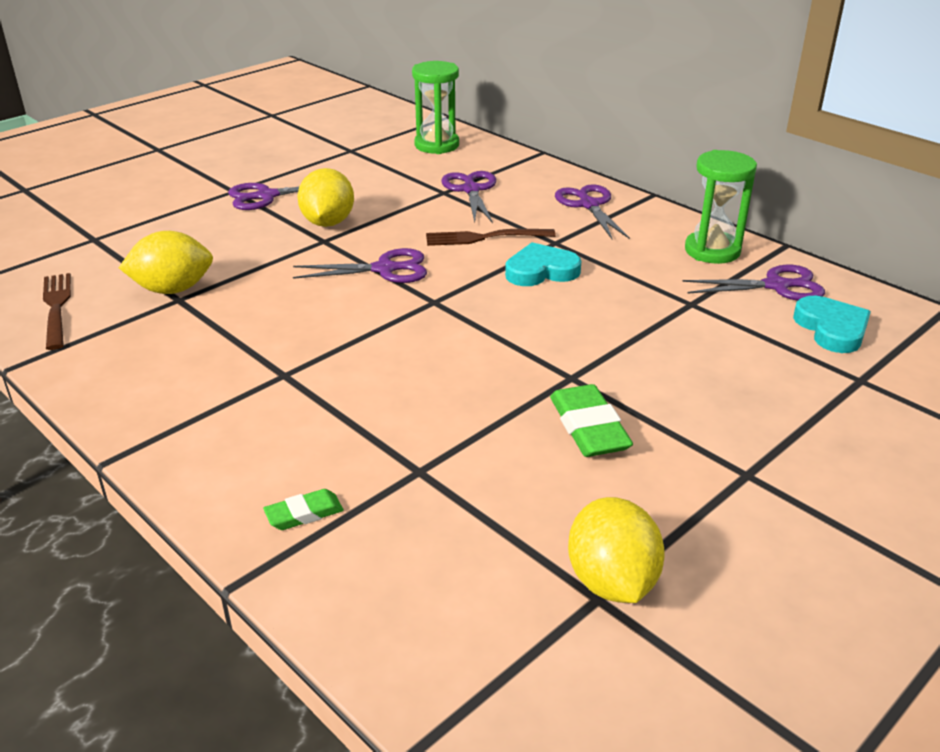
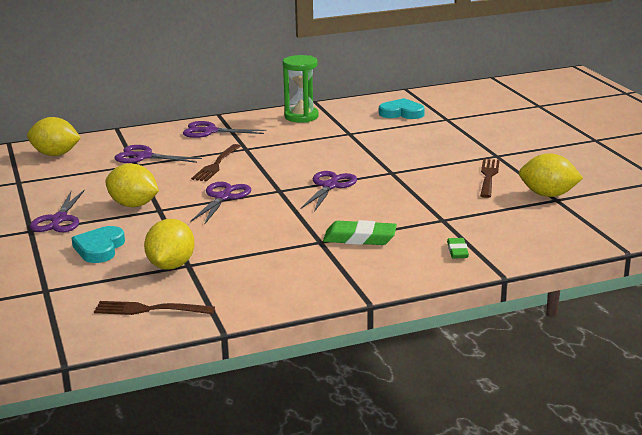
camera: 65 degrees left, 10 degrees down
(437, 145) = (55, 154): green hourglass -> yellow lemon
(541, 271) = (275, 158): turquoise heart -> turquoise heart (99, 248)
(588, 427) = (437, 177): green eraser -> green eraser (359, 238)
(639, 484) = (488, 176): none -> brown fork
(776, 286) = (352, 113): purple scissors -> purple scissors (330, 186)

